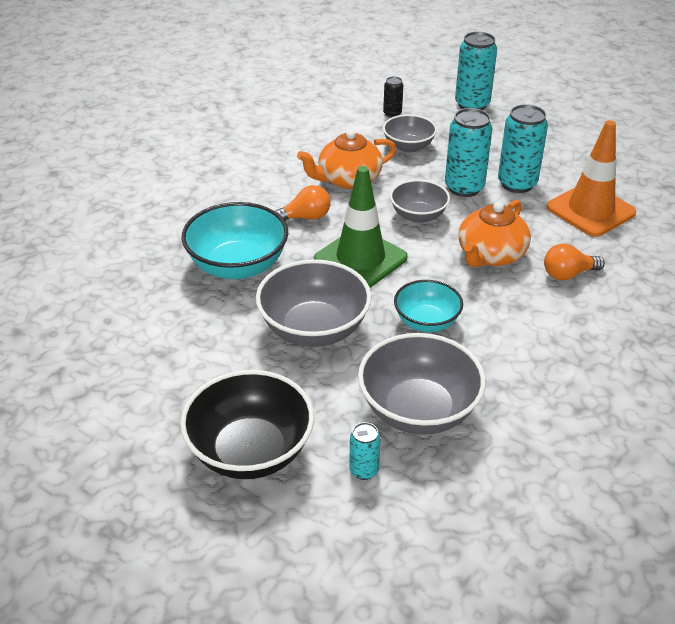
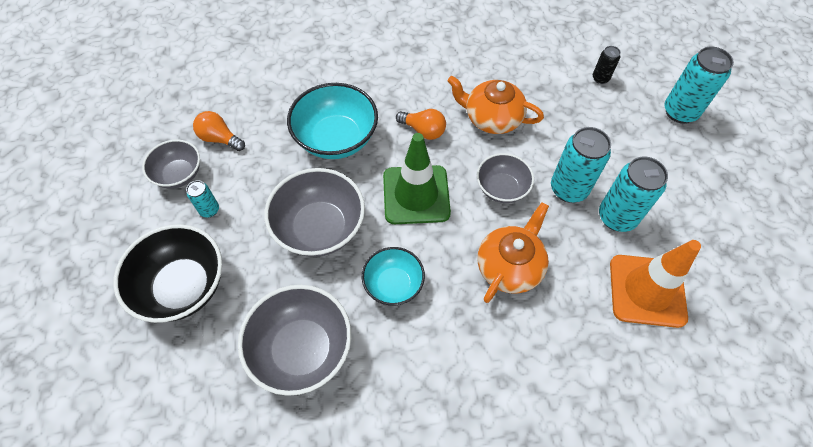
camera: 45 degrees right, 20 degrees up
(364, 470) = (220, 361): turquoise can -> turquoise can (209, 210)
(408, 146) = (574, 119): grey bowl -> grey bowl (179, 174)
(490, 255) = (510, 266): orange teapot -> orange teapot turned 135 degrees clockwise
(568, 274) = (546, 334): orange light bulb -> orange light bulb (220, 138)

